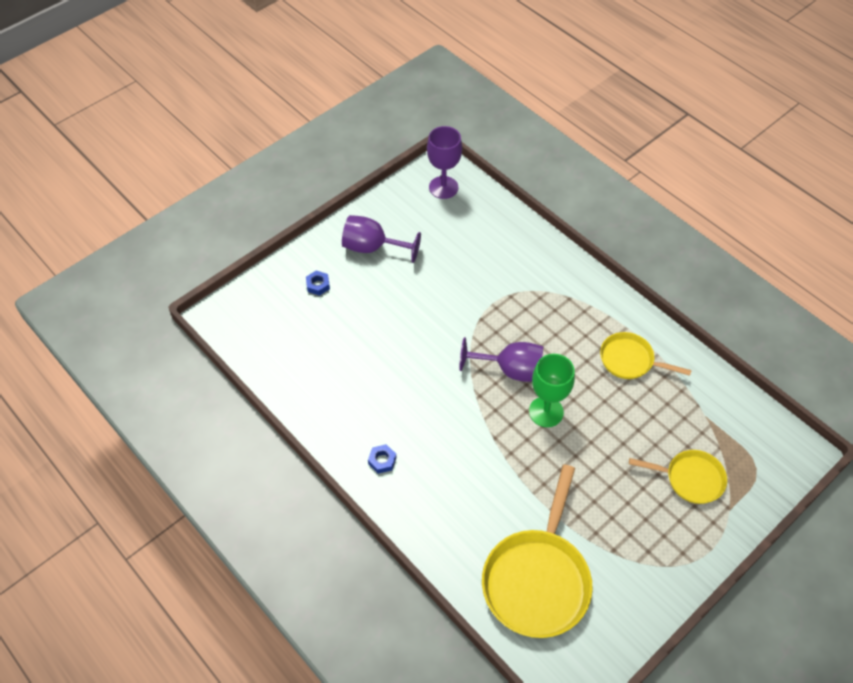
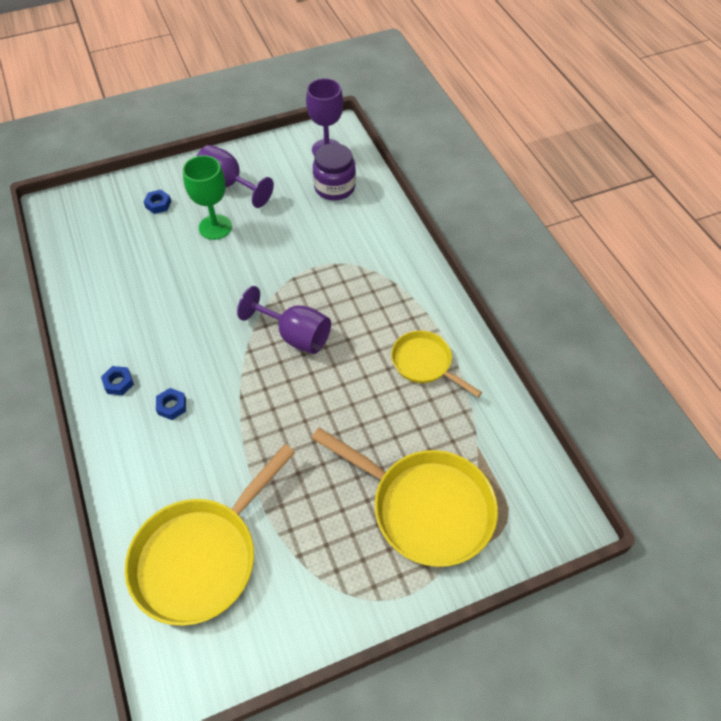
camera: 20 degrees right, 0 degrees up
(440, 465) = (172, 406): none -> blue nut
(470, 222) = (334, 187): none -> purple jar
(546, 412) = (307, 387): green goblet -> green goblet (215, 227)
(690, 479) = (425, 508): yellow pan -> yellow pan, size x1.76

